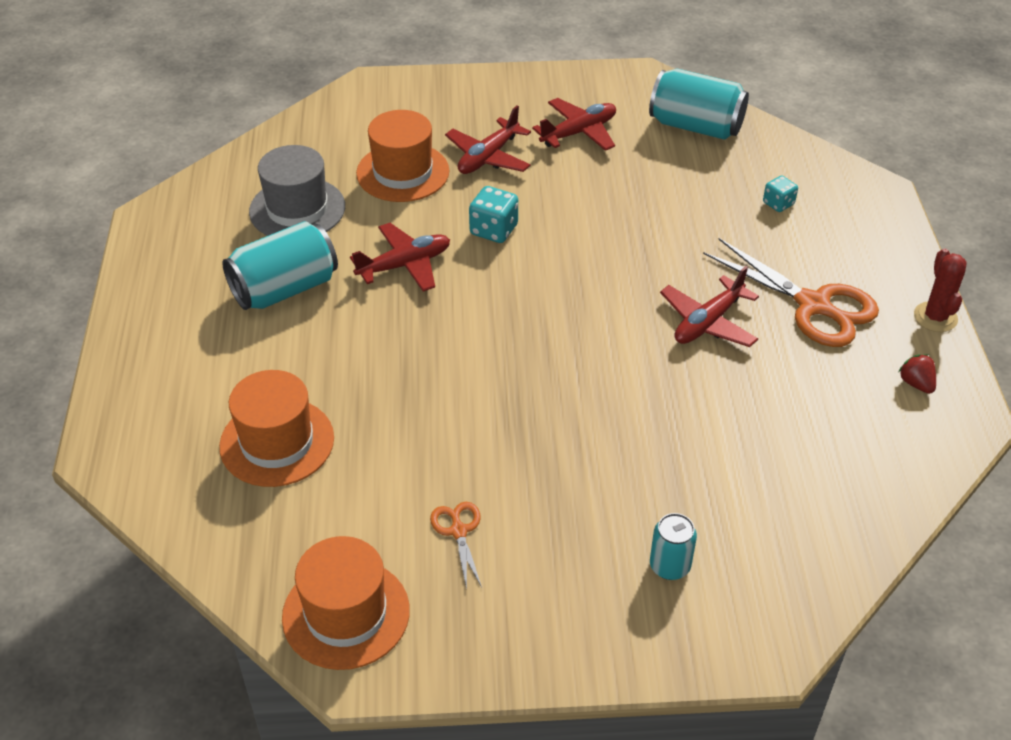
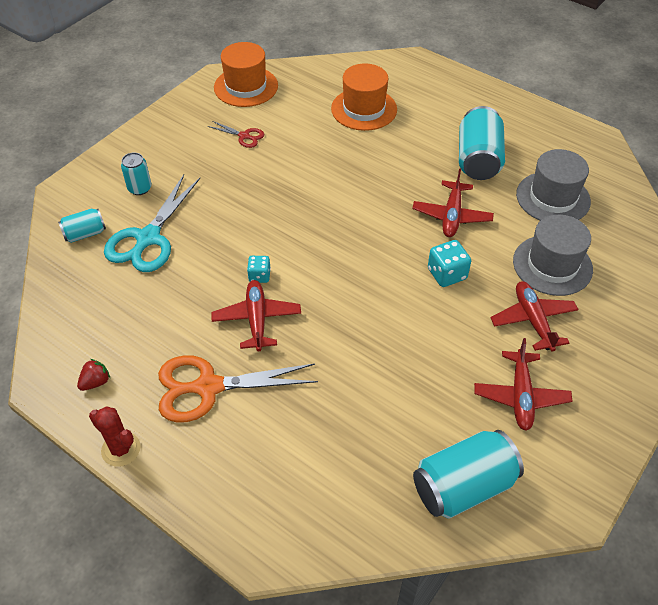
camera: 130 degrees right, 5 degrees up
(403, 172) = (552, 265): orange hat -> grey hat
(458, 531) = (244, 136): orange scissors -> red scissors
(727, 488) = (148, 238): none -> turquoise scissors
(778, 203) = (318, 459): turquoise dice -> turquoise dice (259, 276)
(795, 556) = (85, 234): none -> turquoise can
(916, 383) = (96, 382): red strawberry -> red strawberry turned 60 degrees counterclockwise

